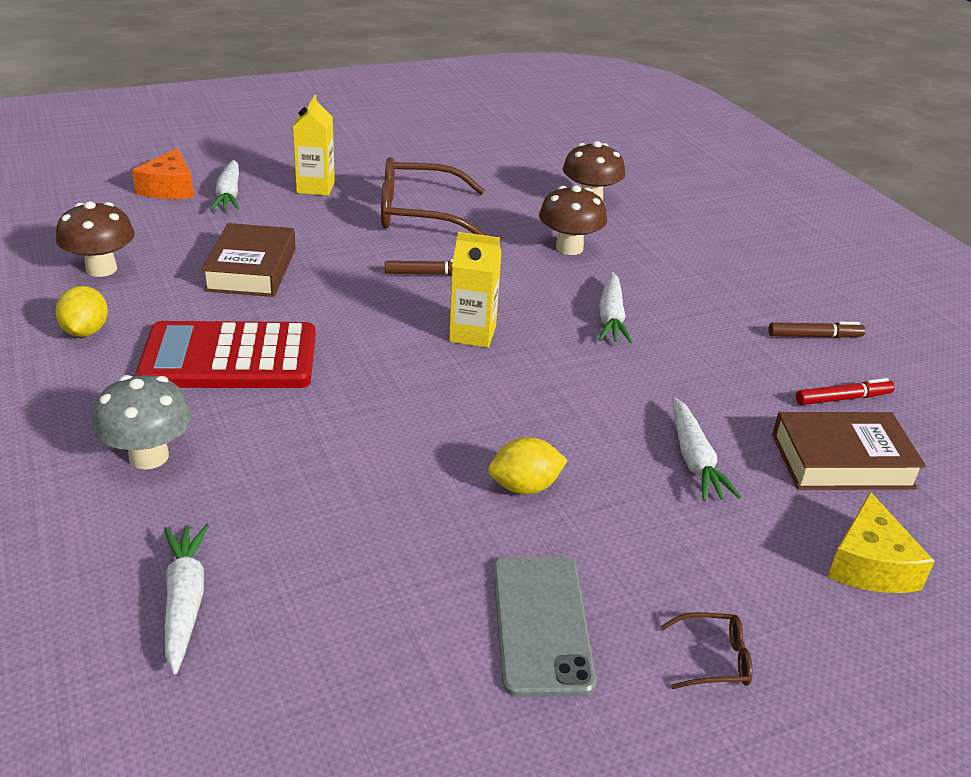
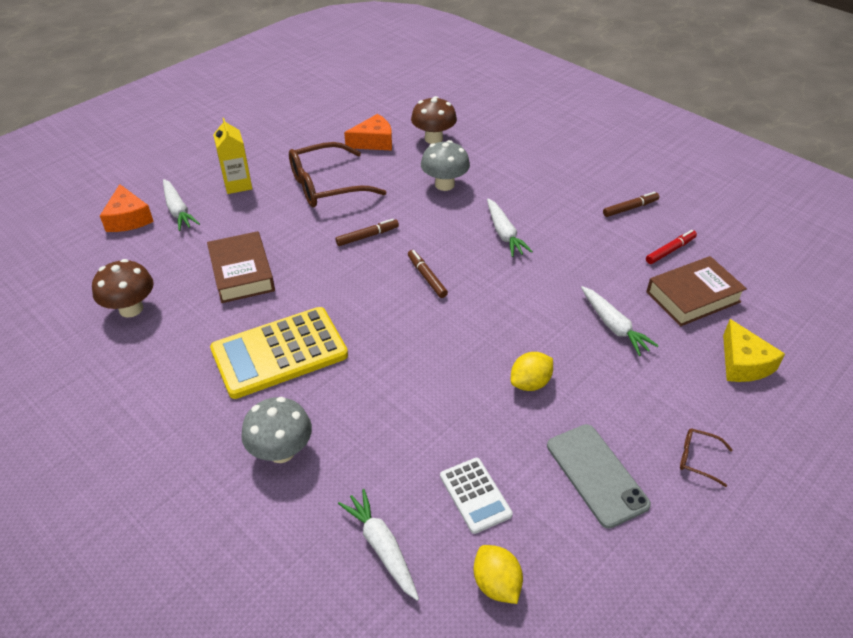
camera: 20 degrees left, 10 degrees up
(85, 331) = (160, 367): yellow lemon -> yellow lemon (496, 584)
(229, 358) = (279, 353): red calculator -> yellow calculator
(352, 588) = (475, 495): none -> white calculator
(472, 334) = (427, 277): yellow carton -> brown marker
(511, 186) = (373, 142): none -> orange cheese
(569, 248) = (444, 184): brown mushroom -> grey mushroom
(713, 659) = (698, 459): brown glasses -> brown glasses turned 135 degrees counterclockwise

